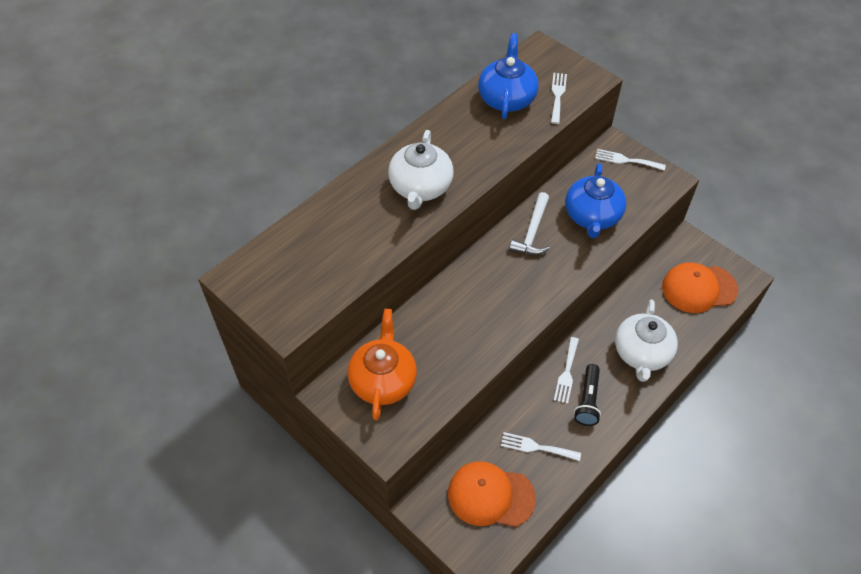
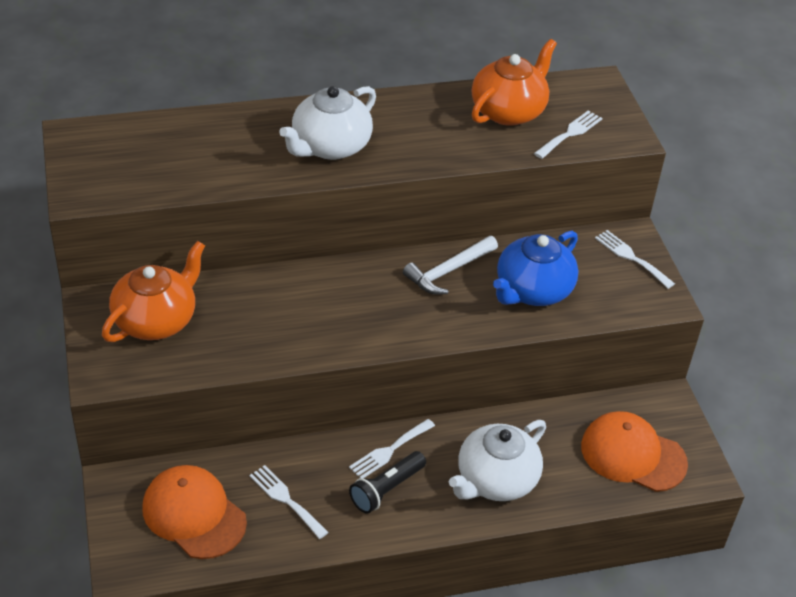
camera: 30 degrees right, 10 degrees down
(506, 98) = (509, 111): blue teapot -> orange teapot

